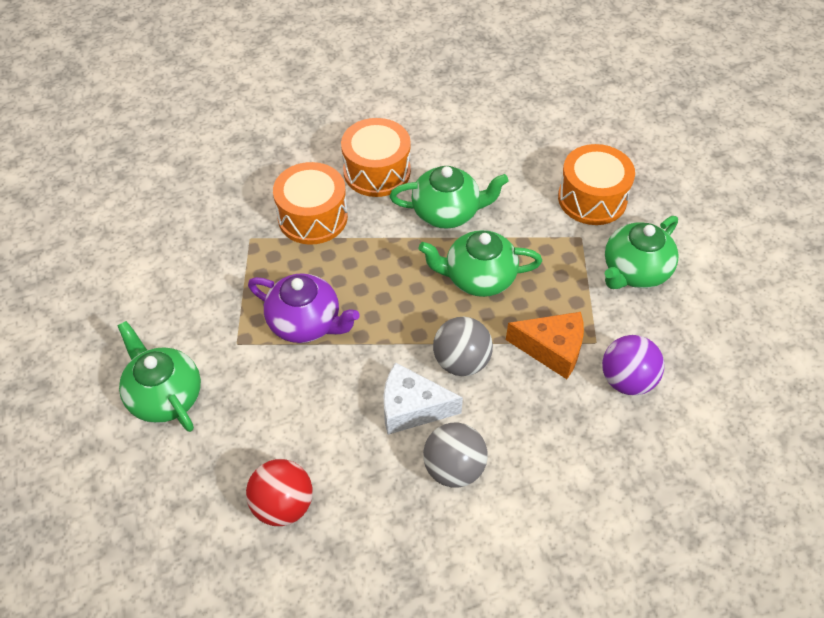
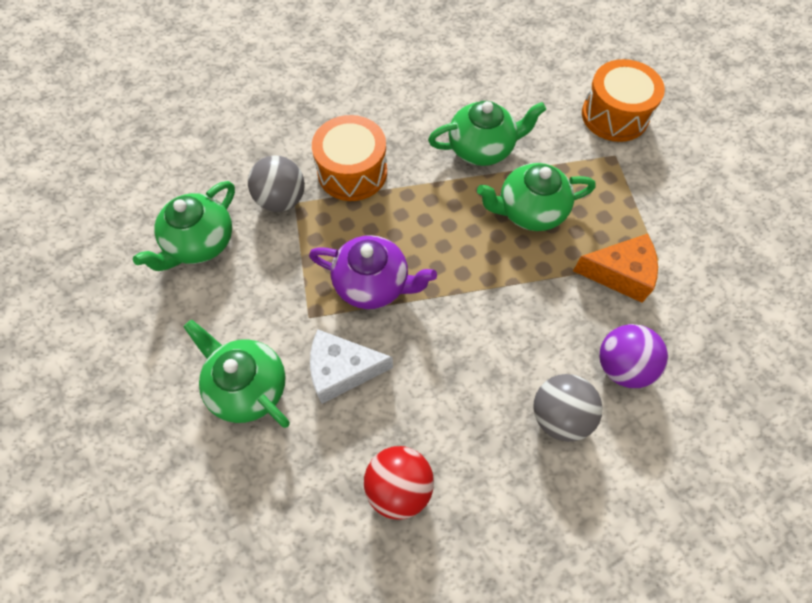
camera: 10 degrees left, 10 degrees up
(377, 171) = (403, 116): orange drum -> none
(412, 408) = (501, 358): white cheese -> white cheese (342, 370)
(461, 362) = (536, 301): grey ball -> grey ball (281, 200)
(627, 380) = (698, 294): purple ball -> purple ball (622, 366)
(635, 271) = (674, 182): green teapot -> green teapot (200, 243)

